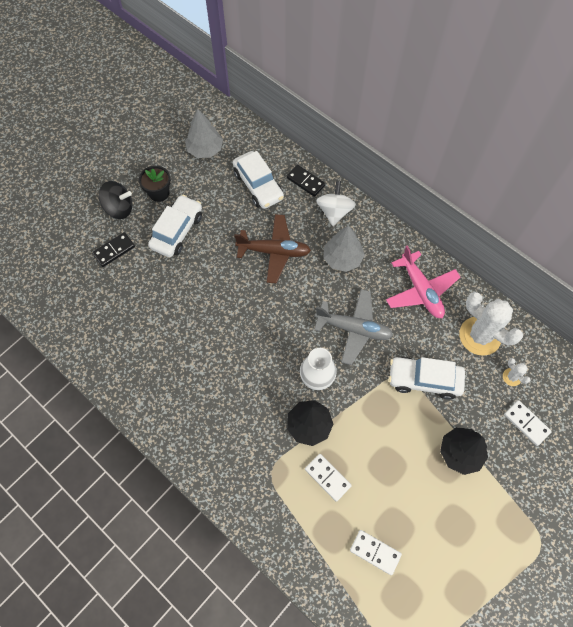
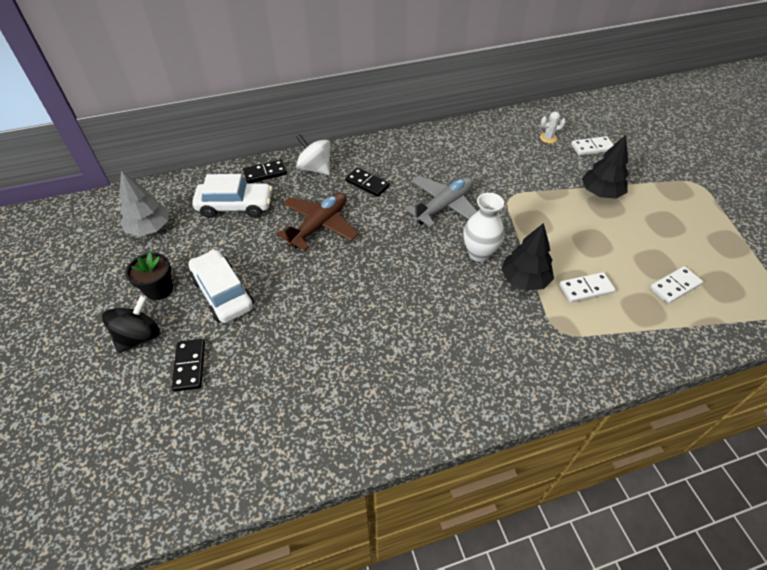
camera: 60 degrees left, 15 degrees down
(342, 258) = (367, 183): grey tree -> black domino
(420, 290) = (437, 151): pink plane -> none
(424, 380) = (522, 185): white car -> none
(480, 336) = (502, 138): white cactus -> none

